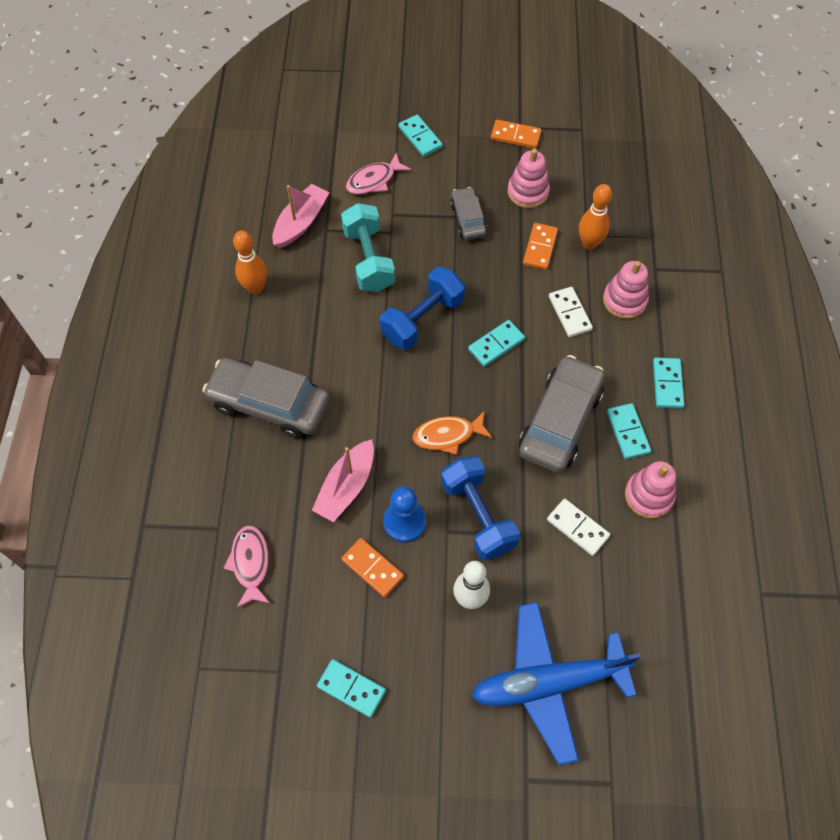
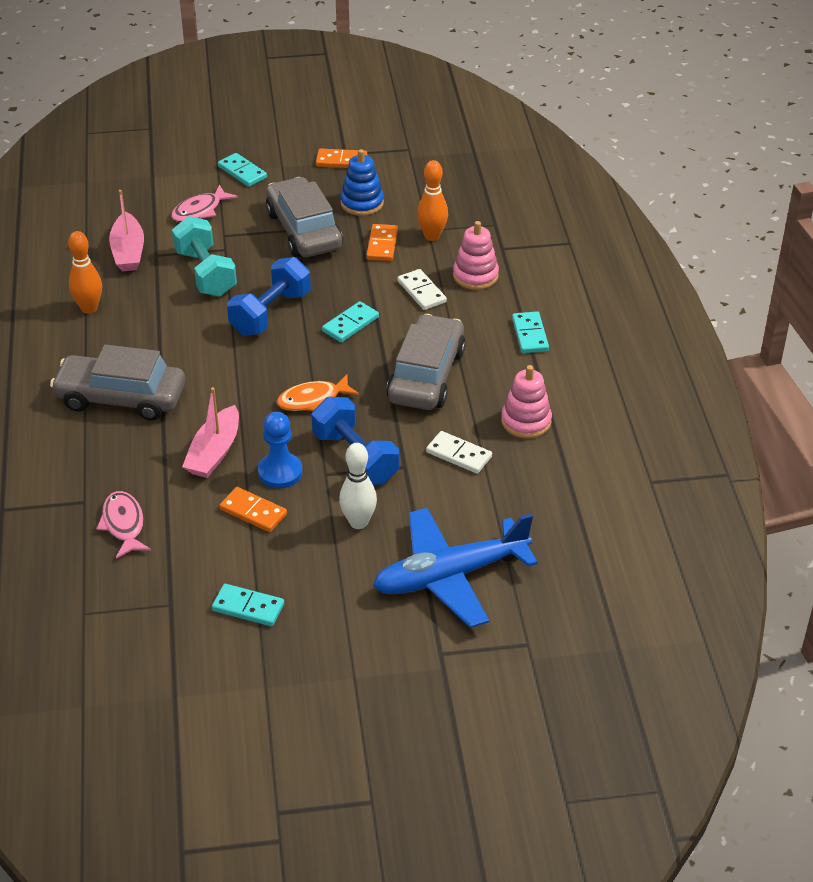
camera: 10 degrees left, 20 degrees down
(301, 222) = (128, 251): pink boat -> pink boat turned 150 degrees clockwise
(468, 219) = (304, 230): grey car -> grey car, size x1.83
(528, 192) = (362, 203): pink stacking toy -> blue stacking toy
(628, 432) = (496, 376): turquoise domino -> none

